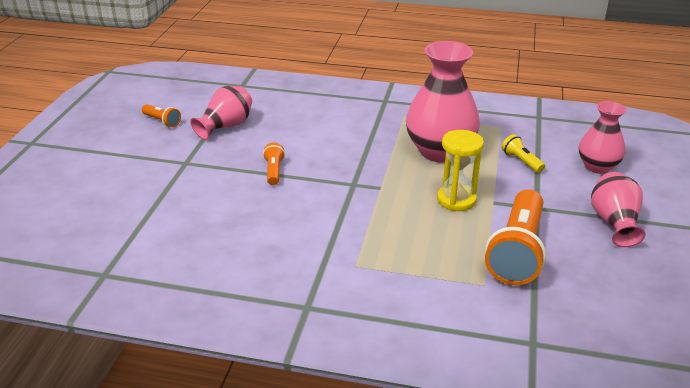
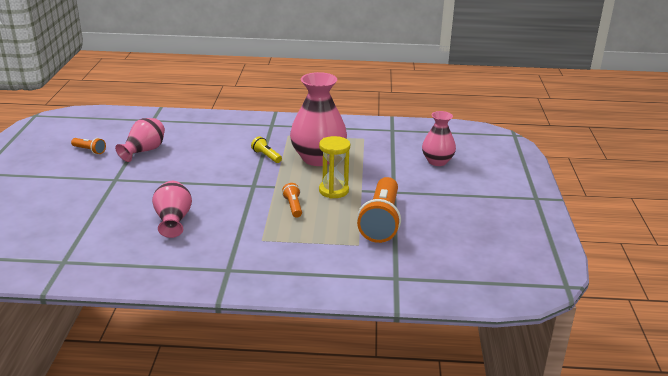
camera: 10 degrees left, 5 degrees down
(274, 171) = (189, 180): orange flashlight -> orange flashlight (293, 206)
(521, 161) = (380, 161): yellow flashlight -> yellow flashlight (266, 156)
(614, 223) = (450, 198): pink vase -> pink vase (173, 221)

